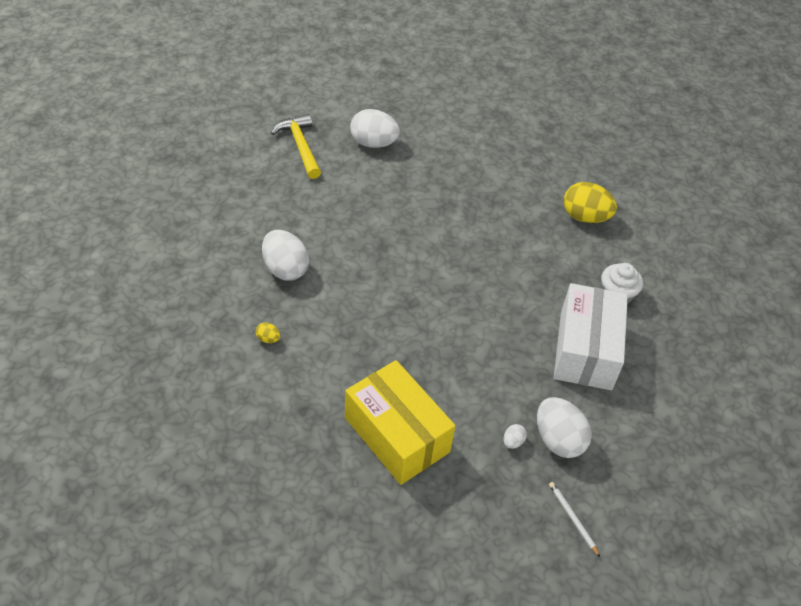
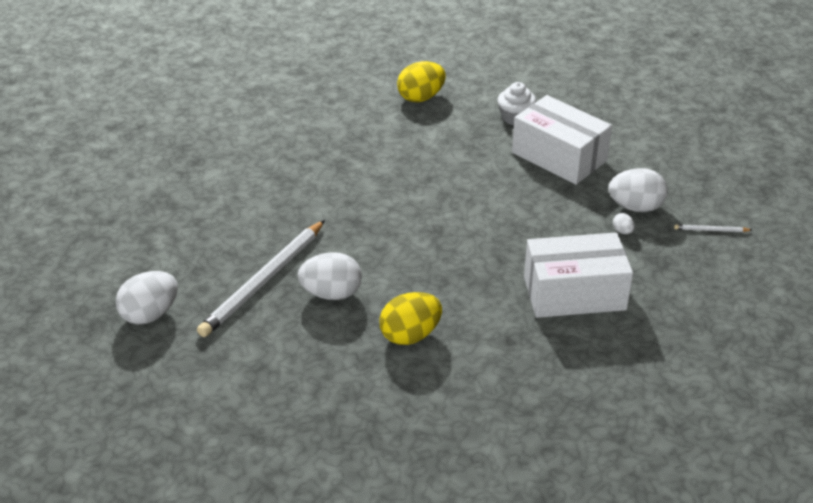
camera: 55 degrees left, 10 degrees down
(268, 339) = (410, 335): yellow egg -> yellow egg, size x2.28
(273, 223) = (264, 281): none -> white pencil
(300, 146) = (174, 225): yellow hammer -> none
(373, 143) = (218, 177): white egg -> white egg (150, 314)
(397, 435) = (574, 293): yellow box -> white box

